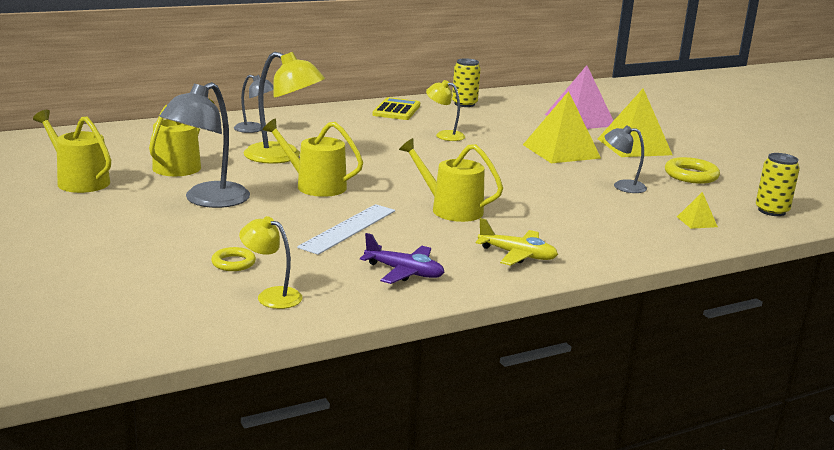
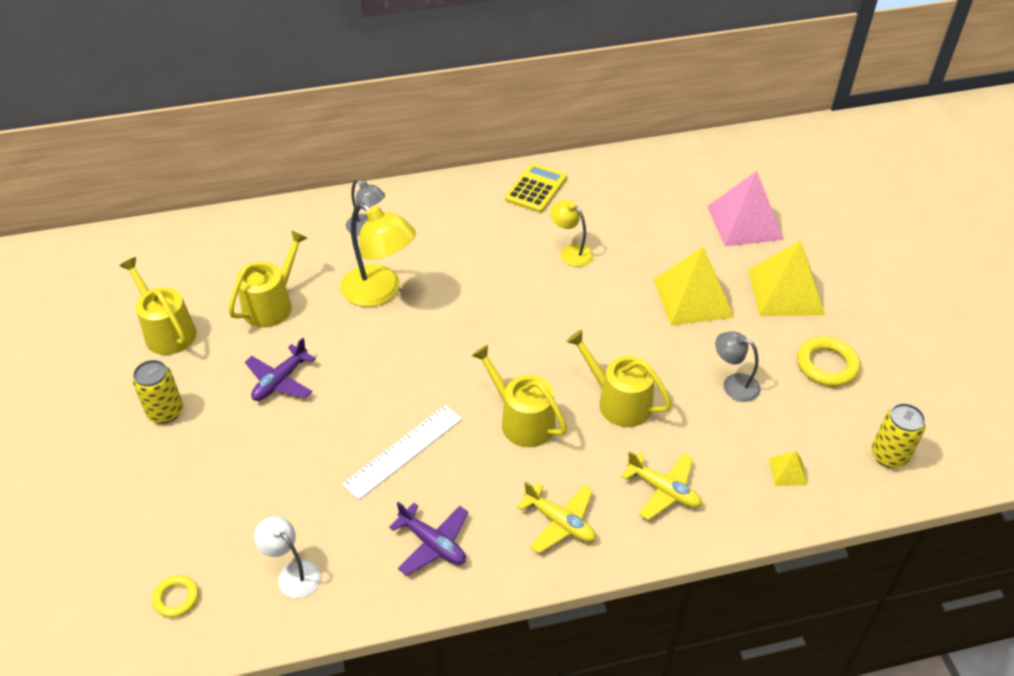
camera: 15 degrees right, 25 degrees up
(208, 200) = (280, 381): grey lamp -> purple plane
(233, 263) = (274, 507): yellow ring -> yellow ring (176, 598)
(271, 296) = (293, 573): yellow lamp -> white lamp
(315, 186) = (396, 358): yellow watering can -> yellow watering can (619, 402)
(464, 104) = (620, 176): yellow can -> yellow can (165, 412)
(598, 235) = (663, 490): none -> yellow plane

